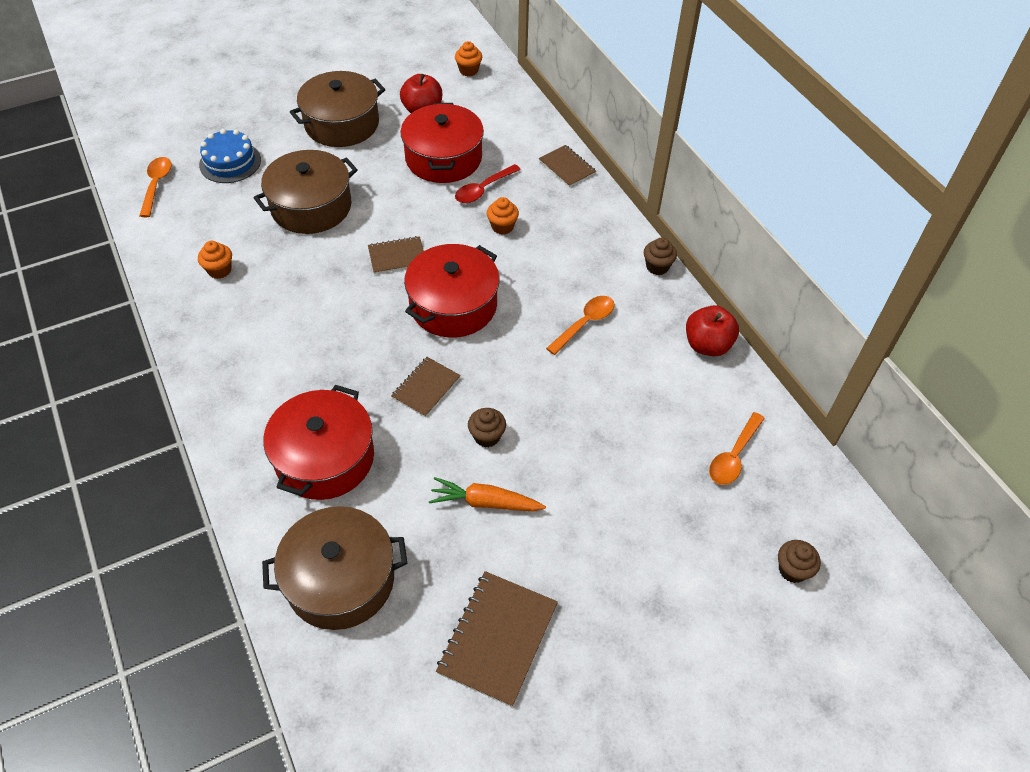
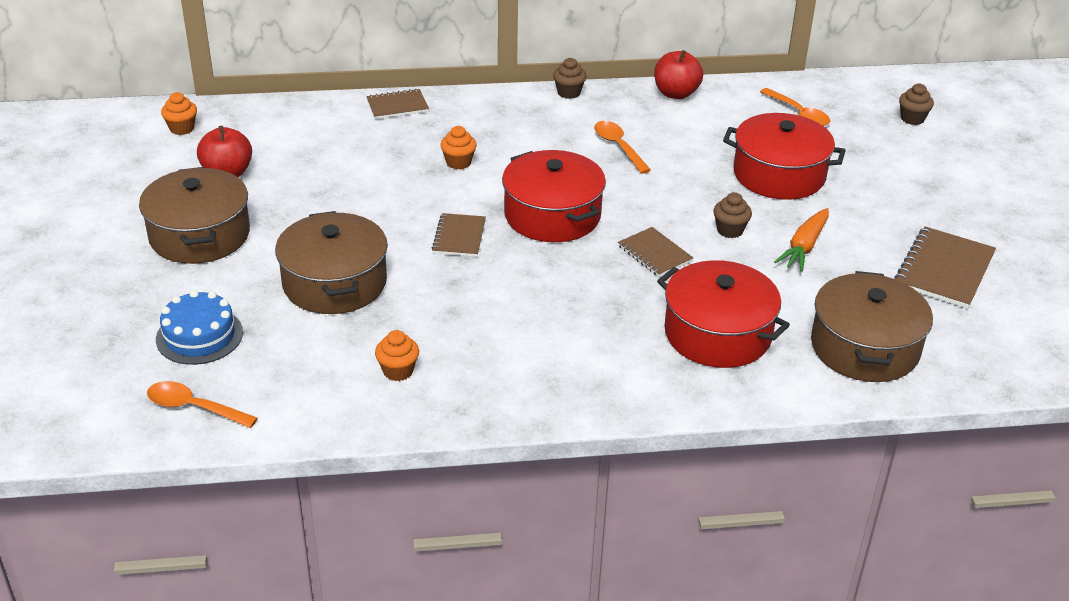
camera: 70 degrees left, 15 degrees down
(443, 158) = (323, 176): red pot -> red pot (779, 174)
(483, 189) = (393, 162): red spoon -> none
(497, 638) = (944, 270): brown notebook -> brown notebook turned 75 degrees clockwise

